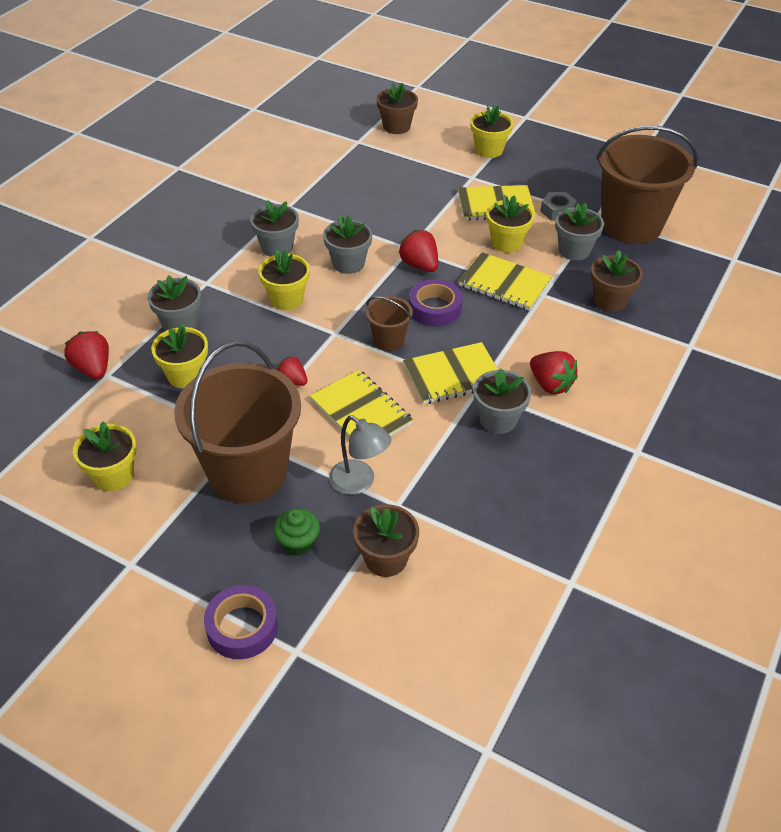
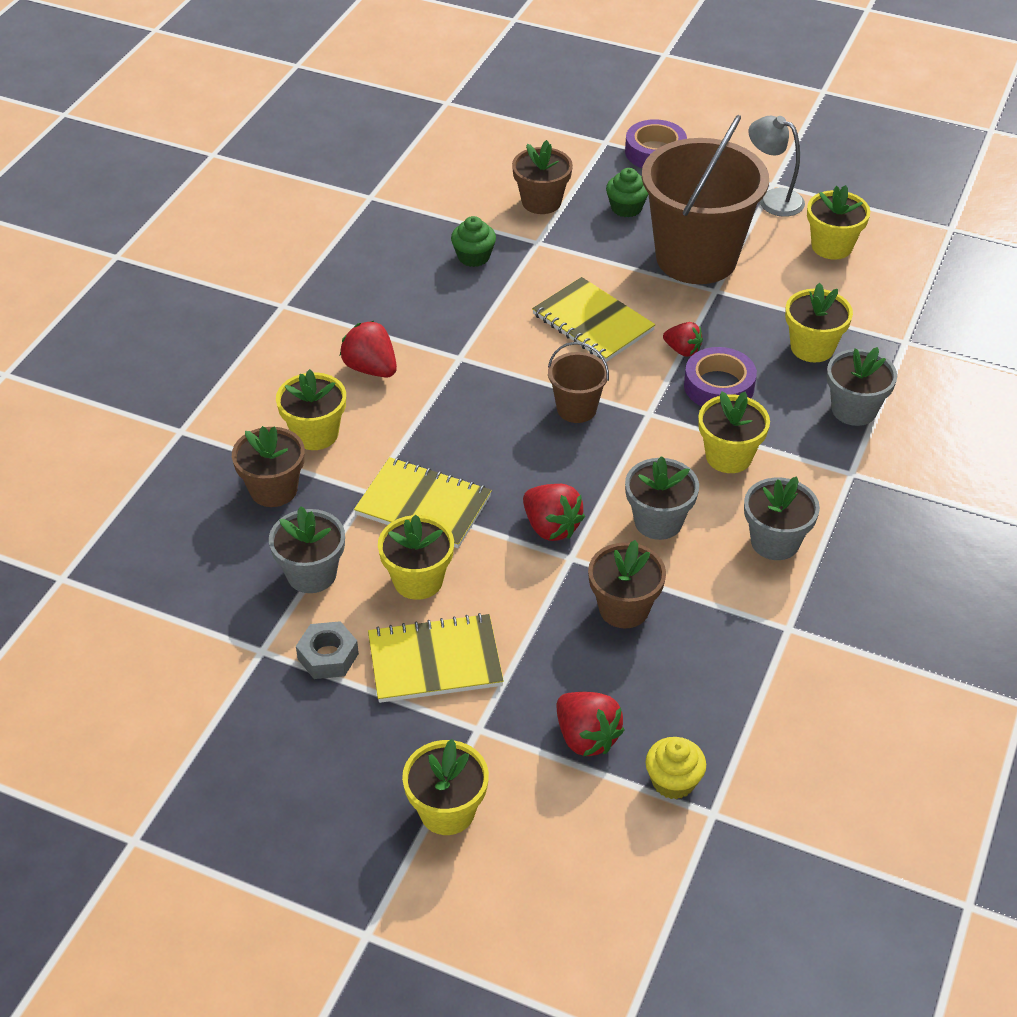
camera: 175 degrees right, 0 degrees up
(93, 369) = (926, 347): red strawberry -> red strawberry (586, 737)
(359, 483) = (579, 257): grey lamp -> grey lamp (772, 199)
(374, 153) = (673, 781): none -> yellow cupcake
(396, 126) = (644, 871): brown flower pot -> brown flower pot (624, 608)
(435, 308) = (521, 458): purple tape -> purple tape (719, 386)
(453, 375) = (490, 370): yellow notebook -> none
(461, 491) = (473, 257): none -> green cupcake
(498, 419) = (435, 326): grey flower pot -> none
(587, 336) = (315, 434): none -> yellow flower pot
(631, 225) = (207, 635): brown bucket -> none

